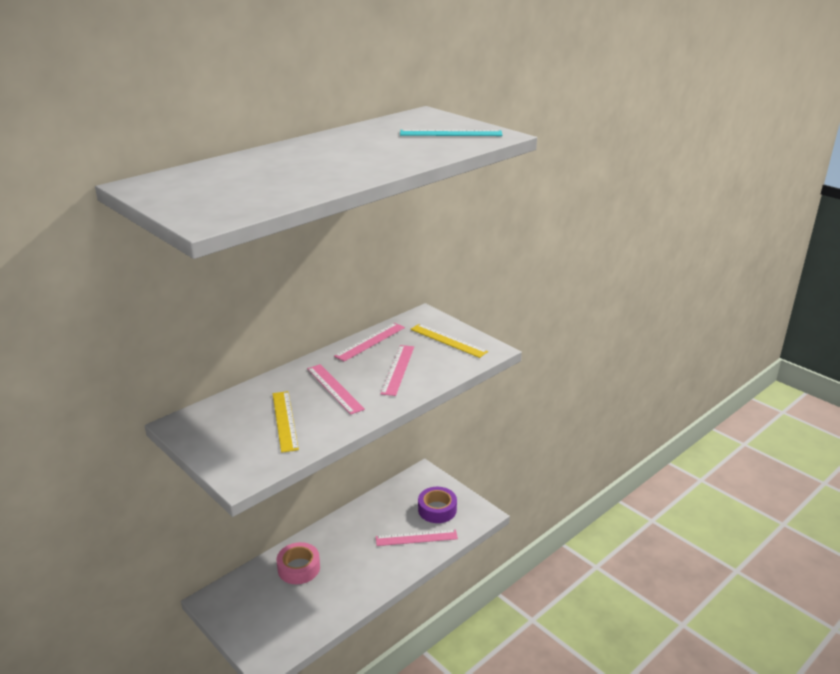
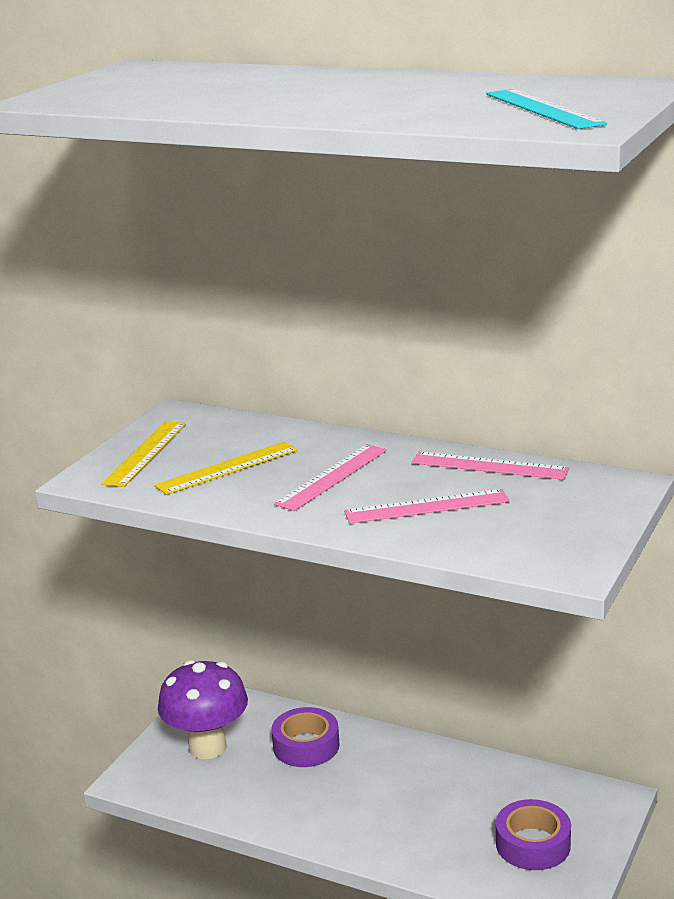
camera: 70 degrees right, 5 degrees down
(263, 613) = (207, 747): none -> purple mushroom
(299, 568) = (306, 746): pink tape -> purple tape
(416, 537) = (447, 841): pink ruler -> none
(448, 340) = (563, 524): yellow ruler -> yellow ruler (146, 453)

